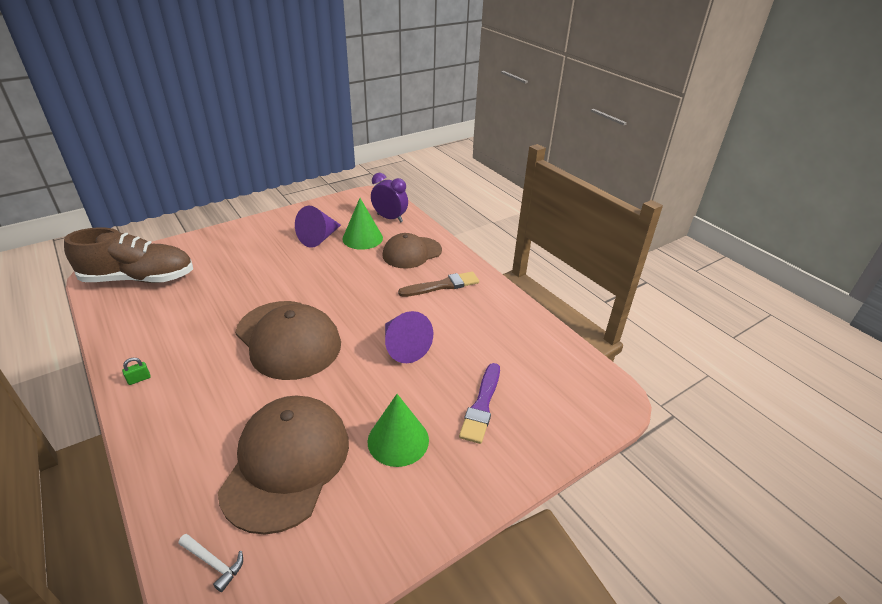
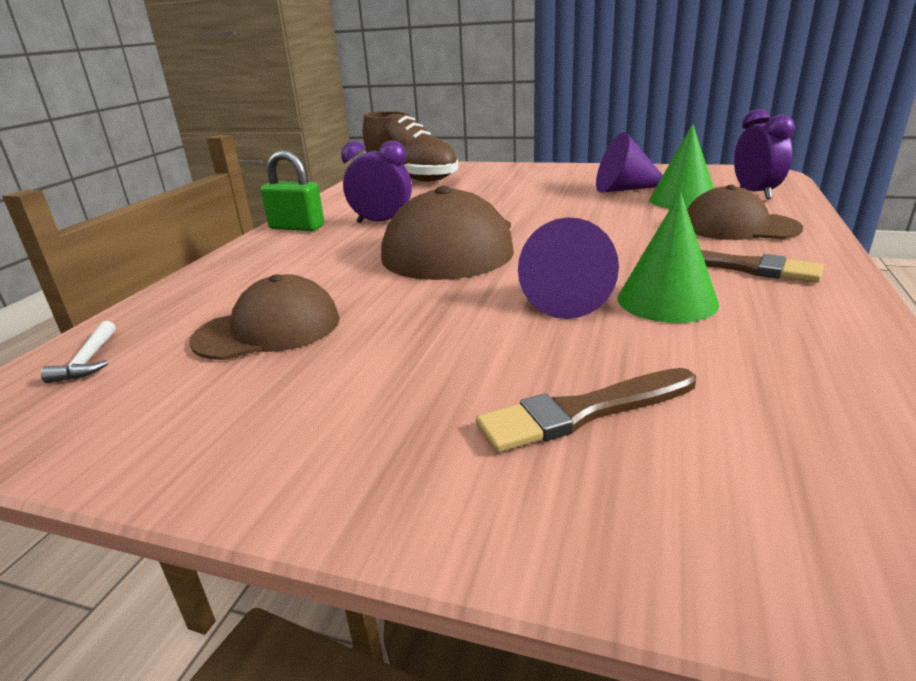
camera: 55 degrees right, 10 degrees down
(139, 379) = (297, 227): green padlock -> green padlock, size x2.21
(203, 341) = (381, 222): none -> purple clock
(286, 463) = (268, 329): brown cap -> brown cap, size x0.64
(398, 440) = (398, 377): green cone -> green cone (667, 300)
(482, 405) = (582, 412): purple brush -> brown brush

